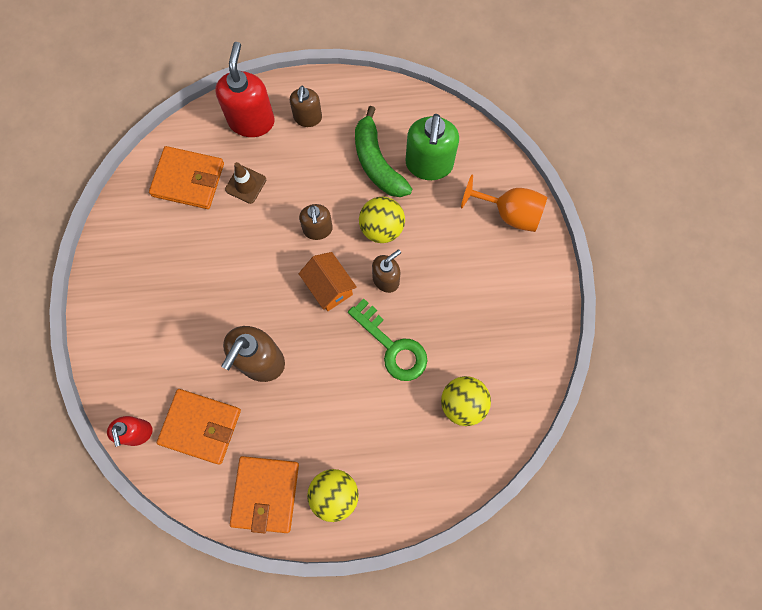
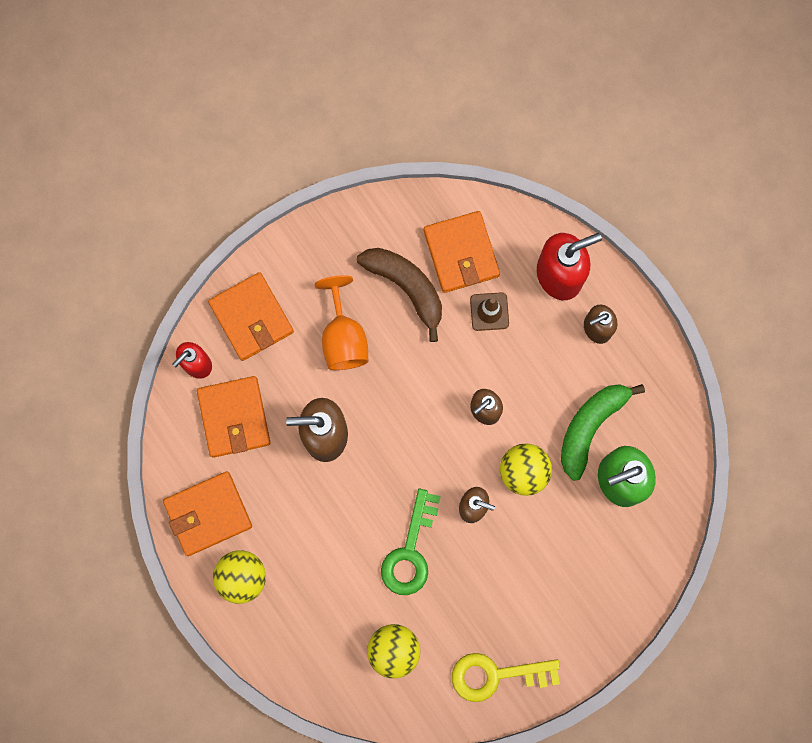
camera: 60 degrees right, 5 degrees up
(130, 366) = (251, 317): none -> orange wallet
(187, 233) = (406, 287): none -> brown banana
(329, 287) = (433, 456): orange house -> none
(509, 213) = (616, 591): orange goblet -> orange goblet (343, 337)
(525, 336) = (495, 675): none -> yellow key

